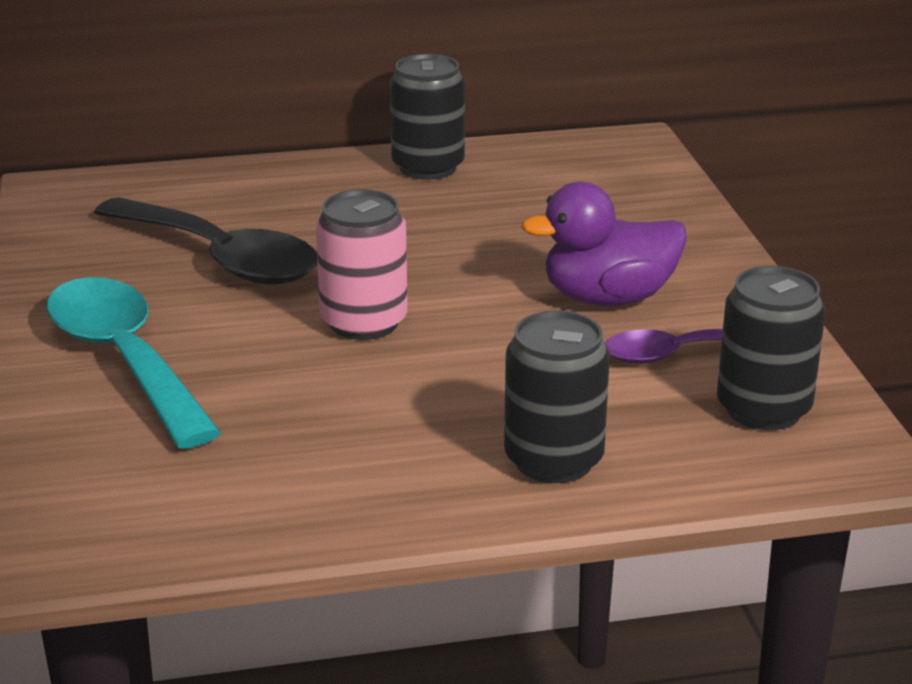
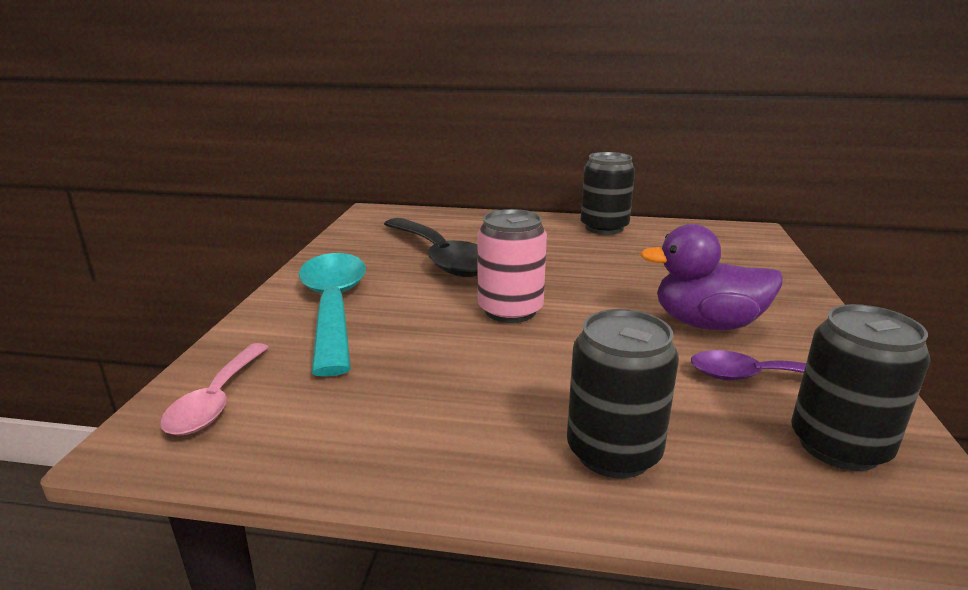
camera: 20 degrees right, 5 degrees down
(81, 499) = (217, 400): none -> pink spoon

